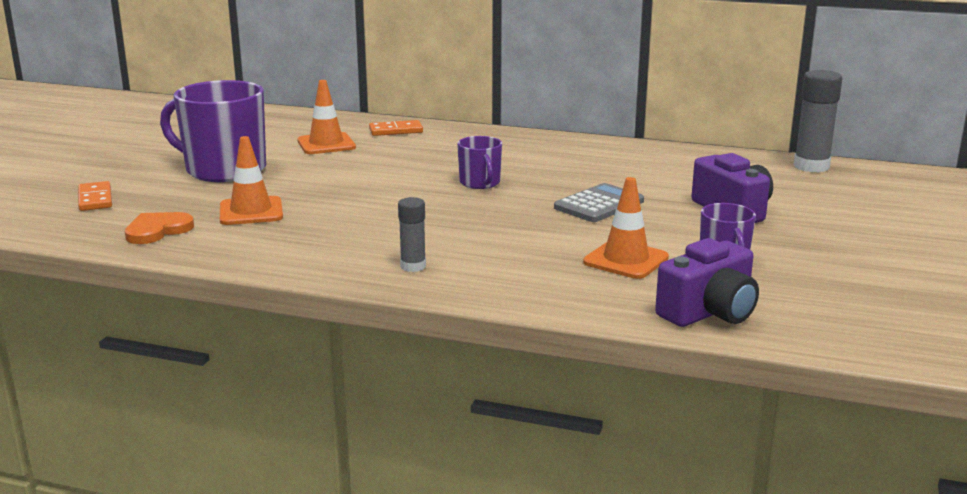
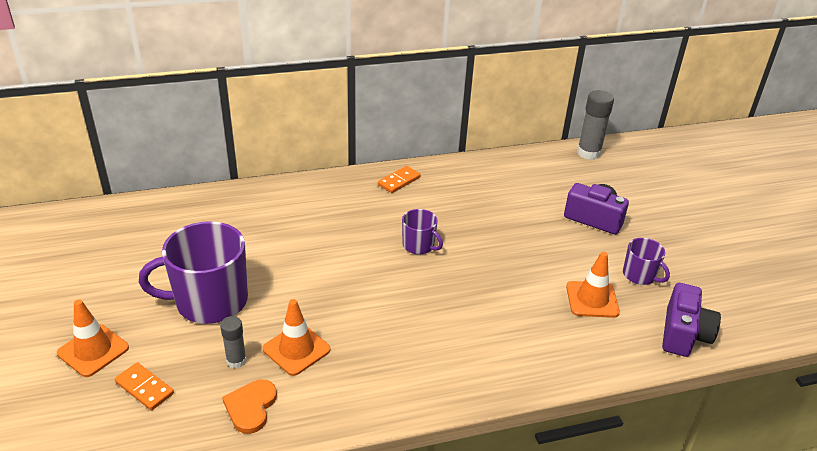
camera: 35 degrees left, 15 degrees up
(326, 144) = (254, 235): orange traffic cone -> orange traffic cone (93, 350)
(396, 131) = (288, 198): orange domino -> orange domino (399, 181)
(413, 266) = (481, 365): grey glue stick -> grey glue stick (236, 361)
(599, 205) = (517, 243): grey calculator -> none

